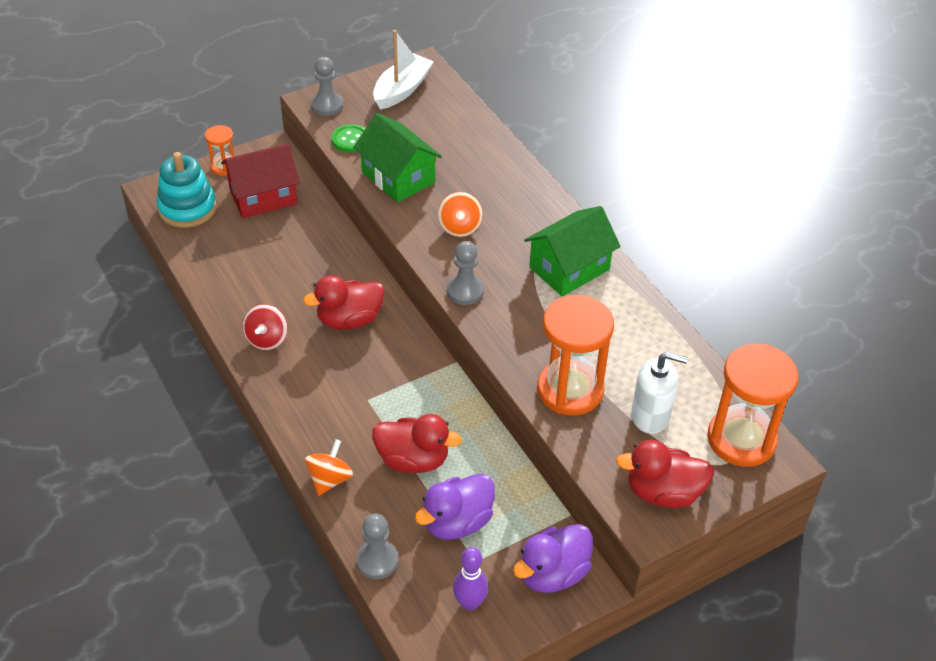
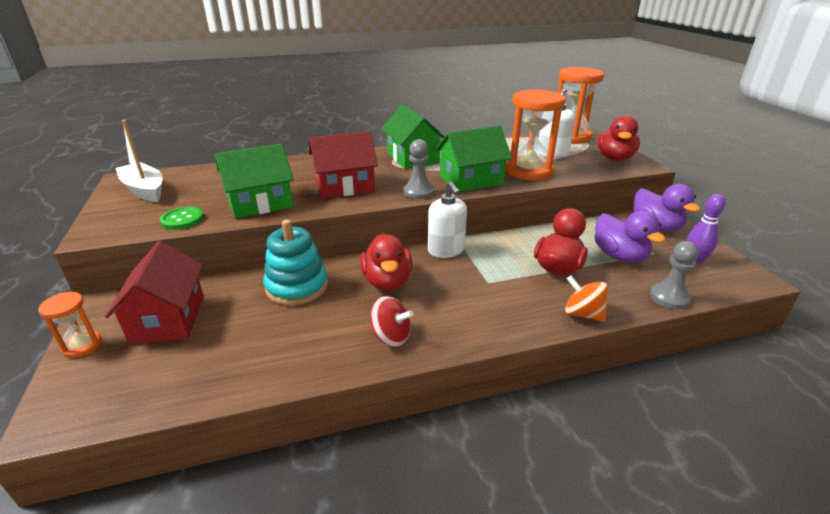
camera: 75 degrees left, 15 degrees down
(187, 208) = (123, 387): turquoise stacking toy -> turquoise stacking toy (297, 287)
(327, 105) = (114, 226): grey pawn -> none
(422, 357) = (446, 250): none -> white soap dispenser
(460, 227) = (344, 186): orange spinning top -> red house
(516, 334) = (471, 180): none -> green house

